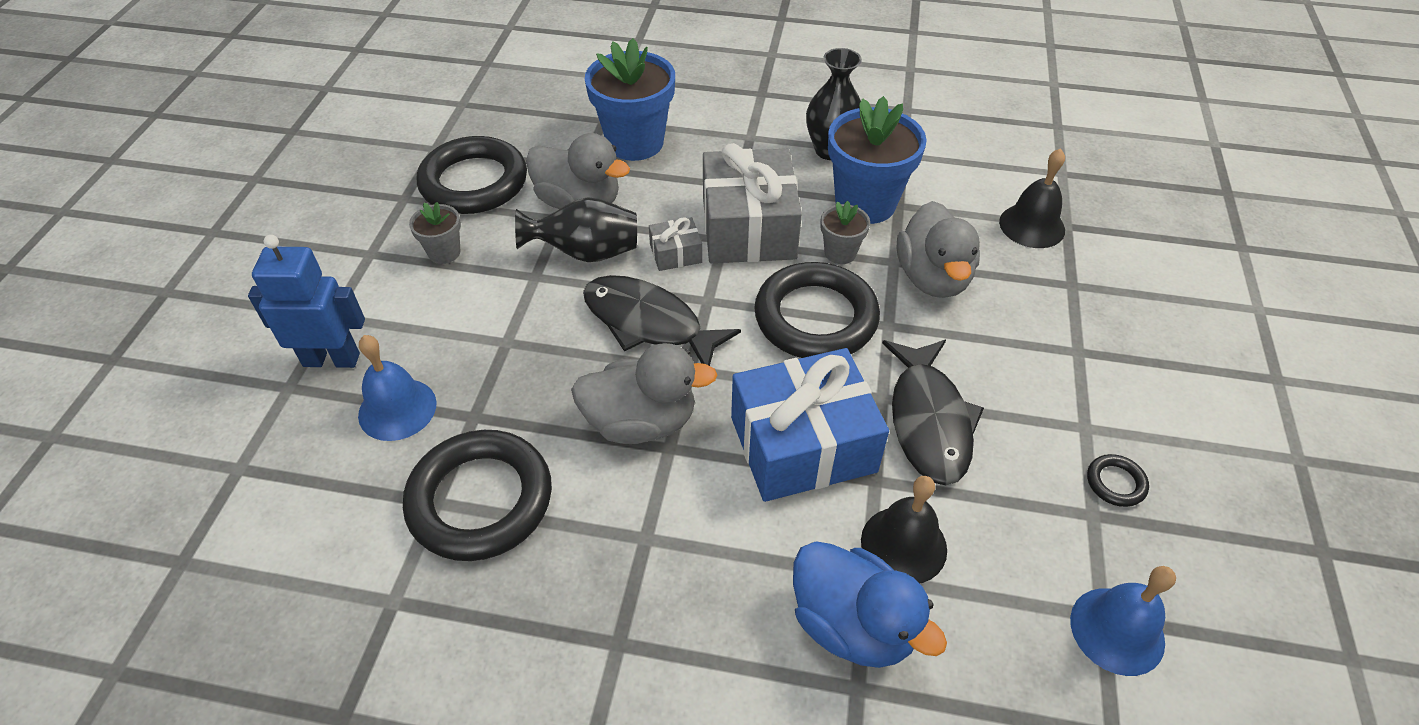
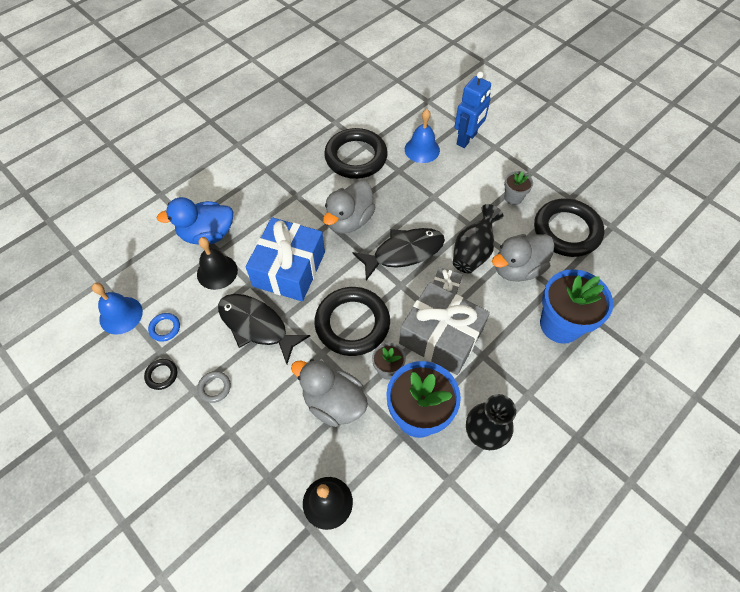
camera: 125 degrees right, 10 degrees up
(1055, 406) = (214, 387): none -> grey ring
(1060, 540) = (165, 328): none -> blue ring

